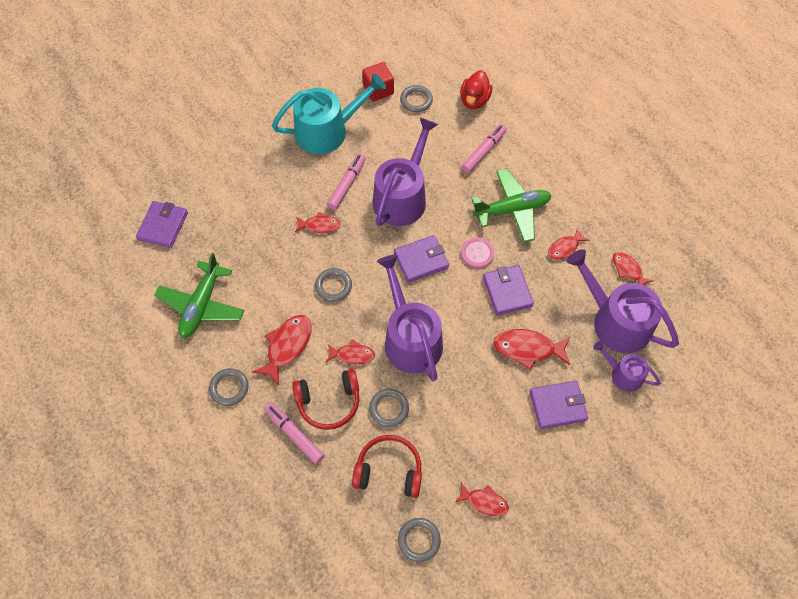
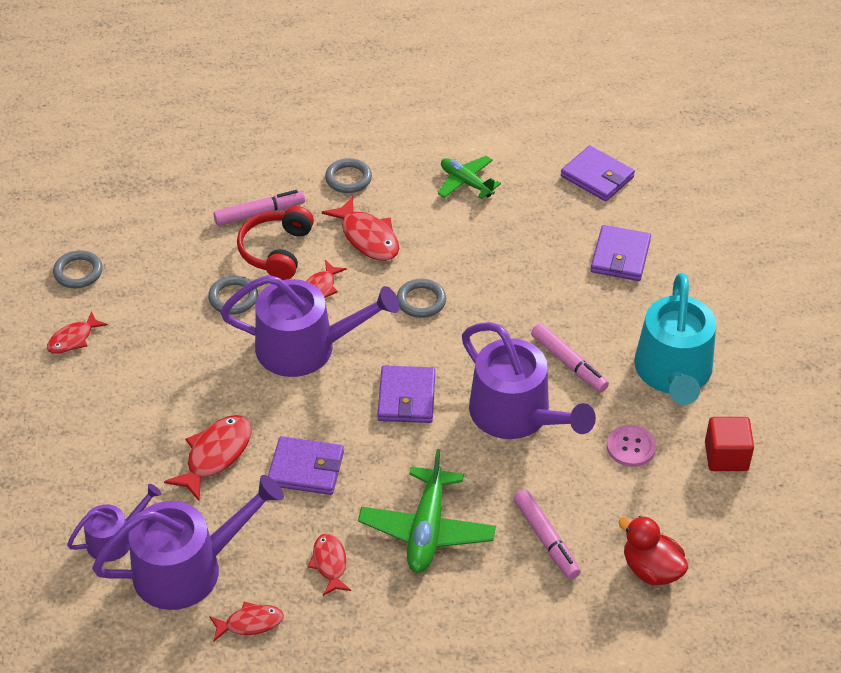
camera: 115 degrees right, 15 degrees down
(202, 305) = (466, 182): green plane -> green plane, size x0.64
(319, 225) = (518, 315): red fish -> none
(389, 470) = (166, 274): red headphones -> none
(416, 100) = (684, 495): grey ring -> none
(477, 253) = (381, 460): pink button -> pink button (631, 447)
(557, 405) = (126, 452): purple wallet -> purple wallet (620, 256)

